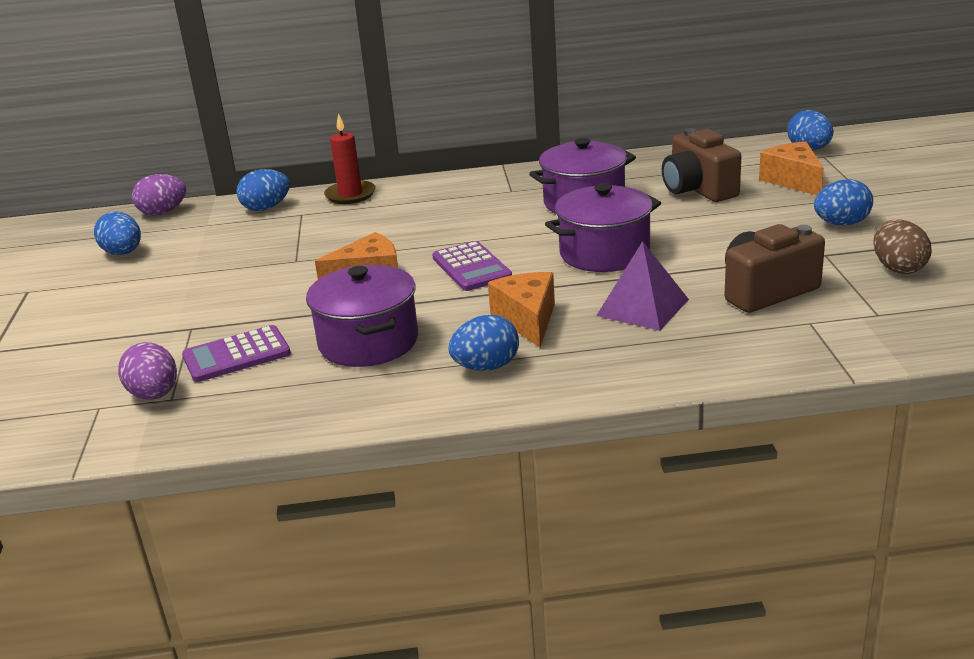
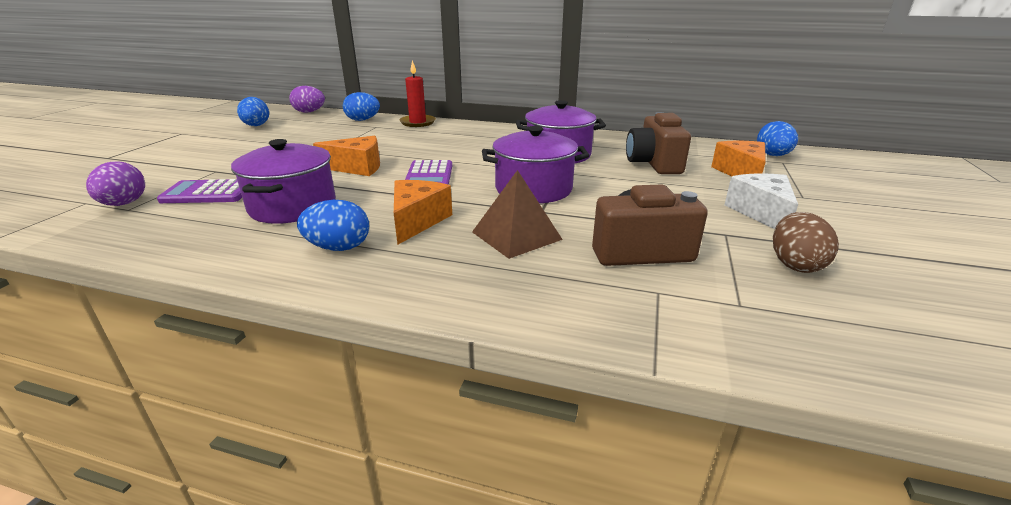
camera: 20 degrees right, 0 degrees up
(642, 307) = (516, 235): purple pyramid -> brown pyramid
(841, 224) = (761, 213): blue egg -> white cheese

